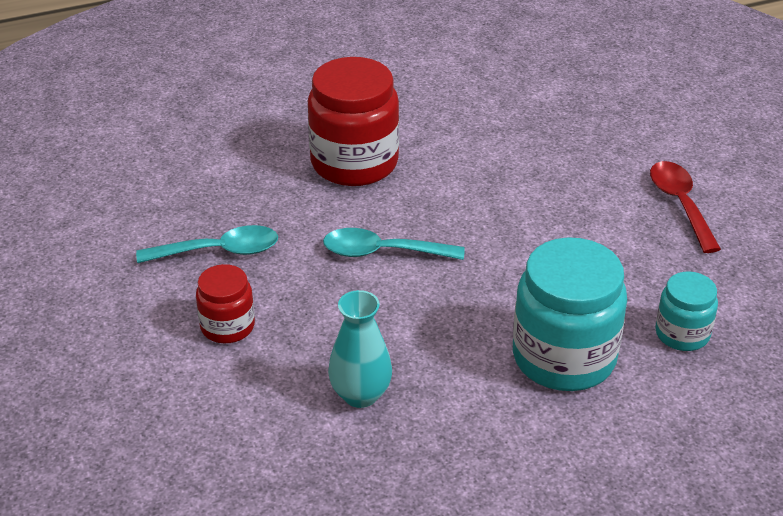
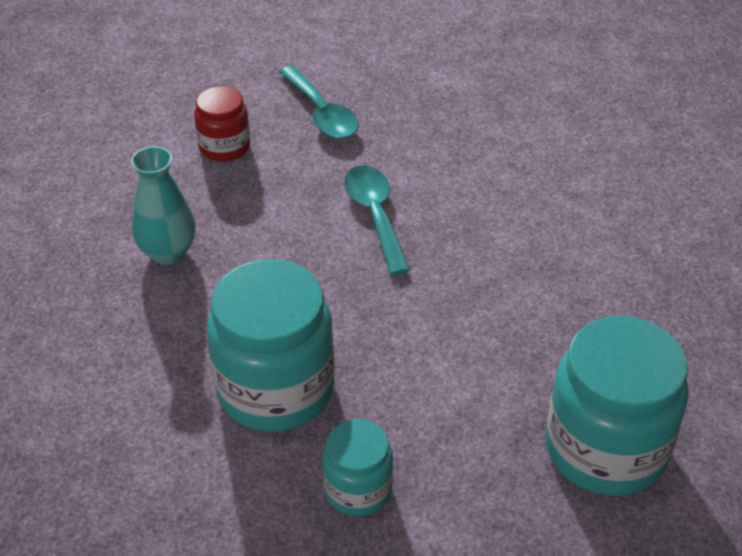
camera: 70 degrees right, 5 degrees up
(354, 163) = (506, 160): red jar -> none
(680, 204) = (605, 449): red spoon -> turquoise jar

